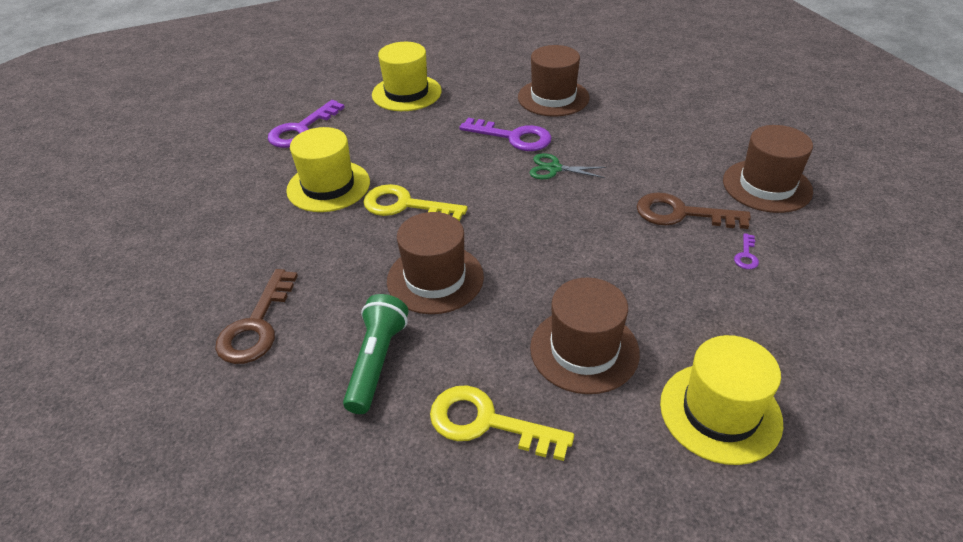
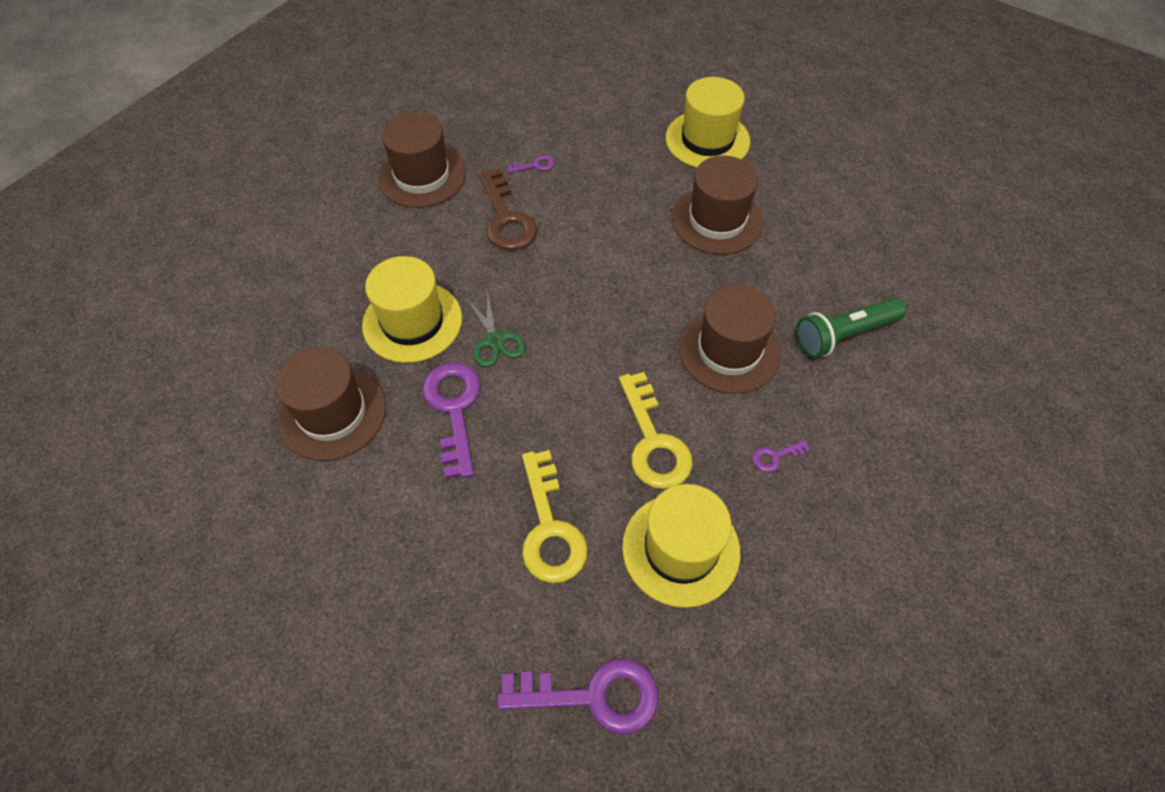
camera: 125 degrees left, 15 degrees up
(256, 325) = (898, 451): brown key -> none
(331, 256) = (775, 456): none -> purple key
(406, 93) = (410, 613): yellow hat -> yellow hat (412, 322)
(487, 423) = (825, 243): yellow key -> yellow key (549, 528)

